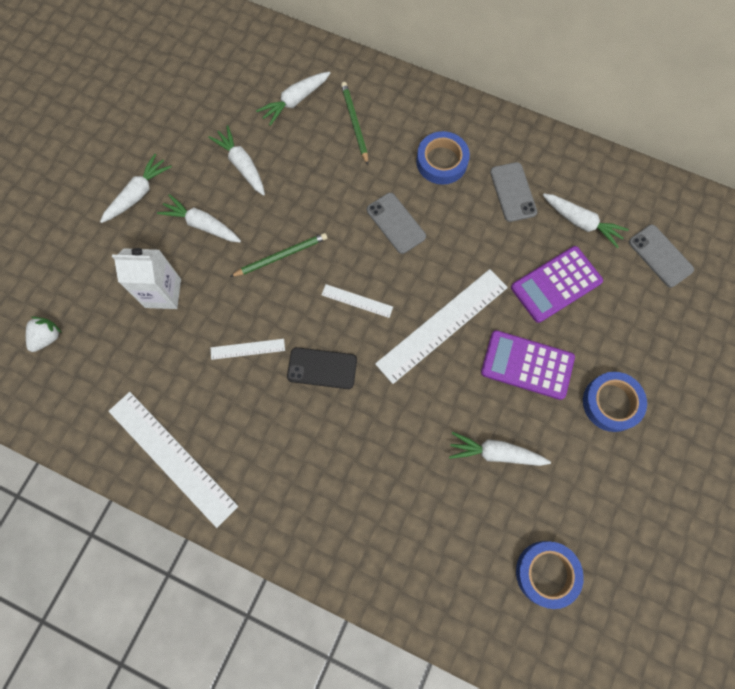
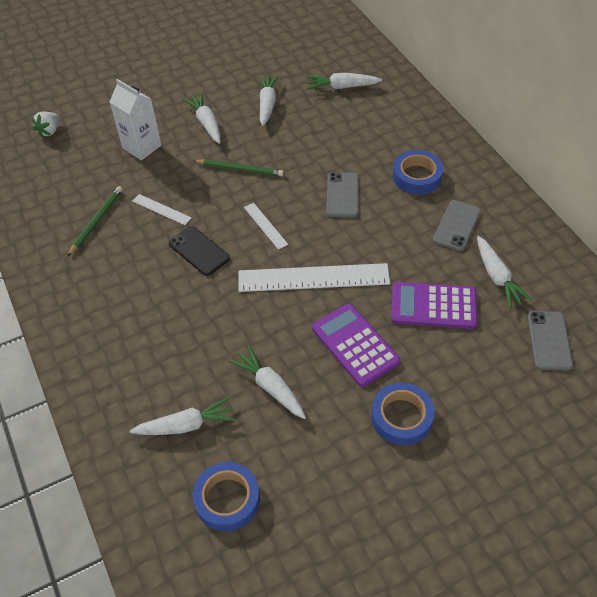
camera: 40 degrees right, 20 degrees down
(47, 337) = (50, 131): white strawberry -> white strawberry turned 135 degrees clockwise
(138, 194) = (184, 86): white carrot -> white carrot (186, 425)
(172, 457) = (50, 241): white ruler -> none
(354, 123) = (372, 120): green pencil -> green pencil (96, 221)

